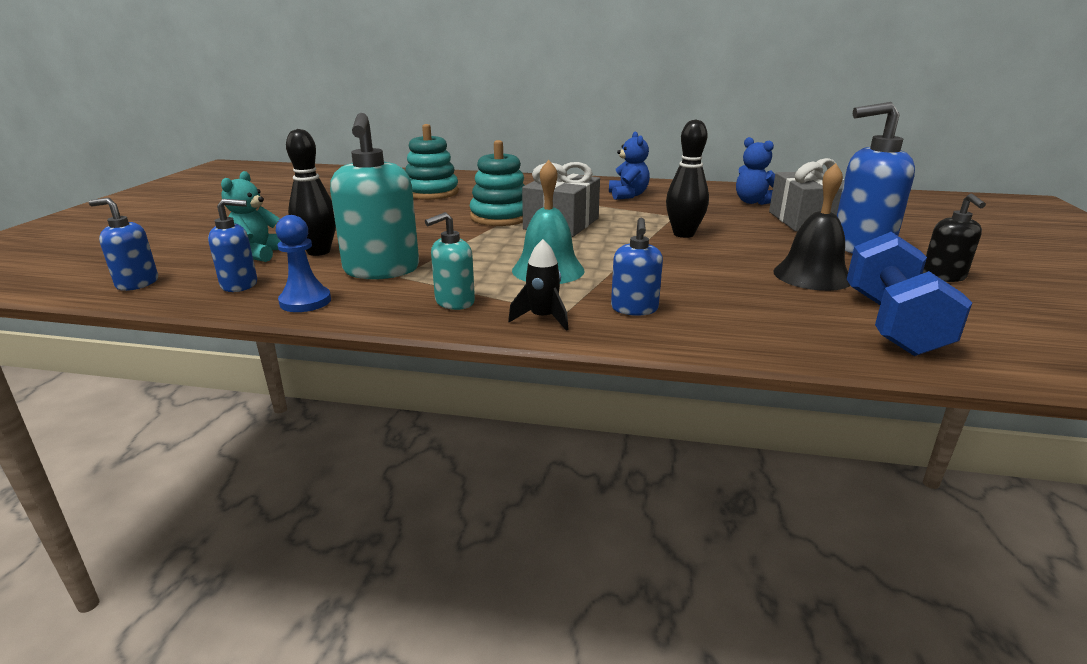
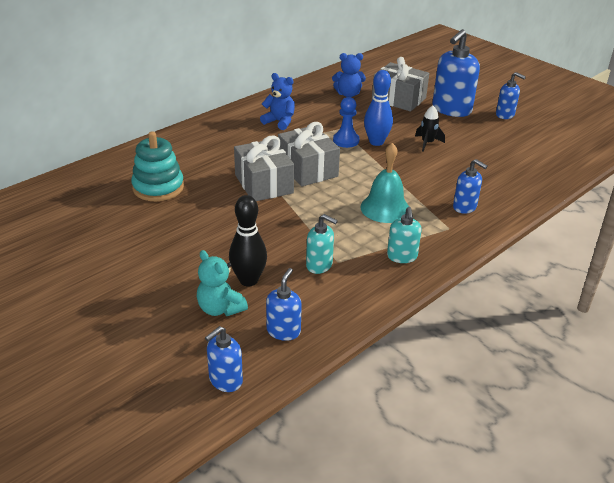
camera: 55 degrees left, 10 degrees up
(305, 301) = (346, 310): blue pawn -> blue pawn (346, 141)
(381, 270) = (319, 265): turquoise soap dispenser -> turquoise soap dispenser, size x0.55
(500, 217) = (263, 184): turquoise stacking toy -> grey gift
(542, 318) = (451, 238): black rocket -> black rocket (427, 143)
(683, 234) = (376, 142): black bowling pin -> blue bowling pin
(812, 275) = (472, 142): black bell -> none
(892, 323) = (538, 155): blue dumbbell -> none
(943, 277) = (505, 115): black soap dispenser -> blue soap dispenser

